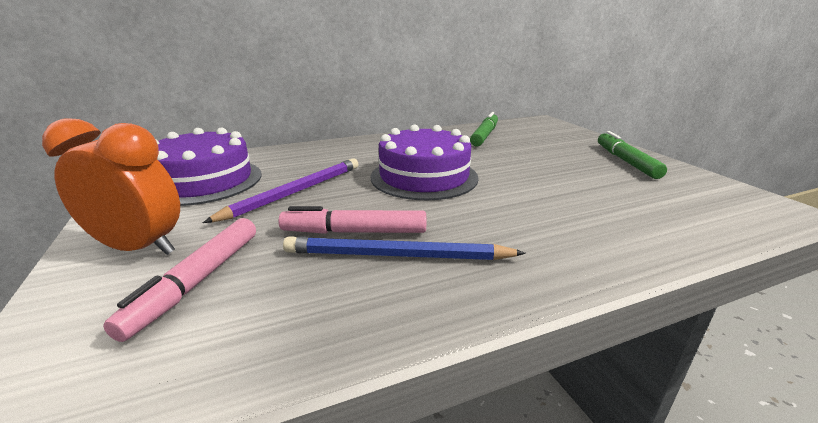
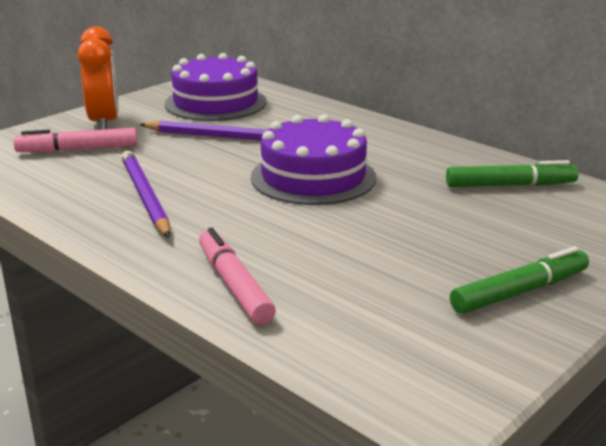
camera: 65 degrees right, 0 degrees up
(355, 232) = (171, 175): pink marker -> pink marker (234, 285)
(397, 256) = (145, 196): blue pencil -> purple pencil

